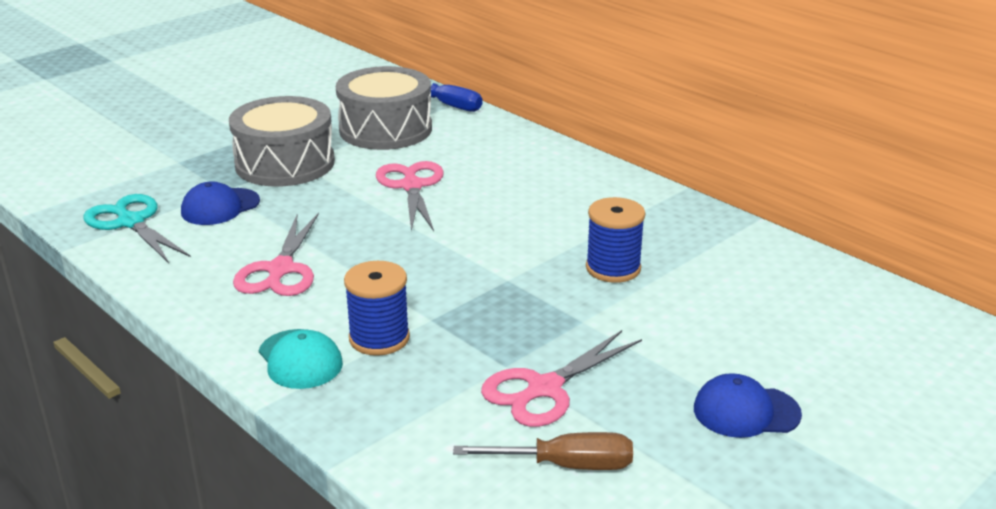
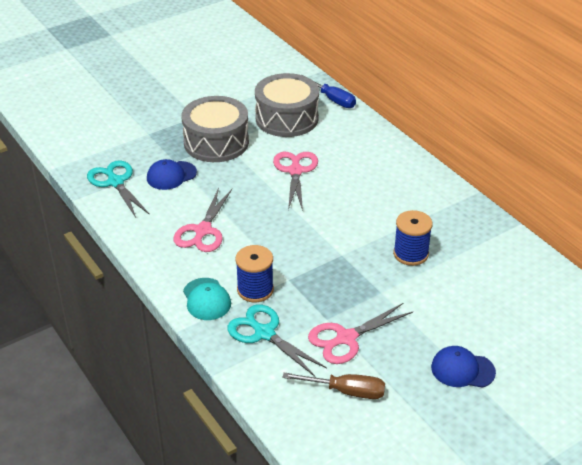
camera: 10 degrees right, 10 degrees up
(407, 397) = (264, 333): none -> turquoise scissors

